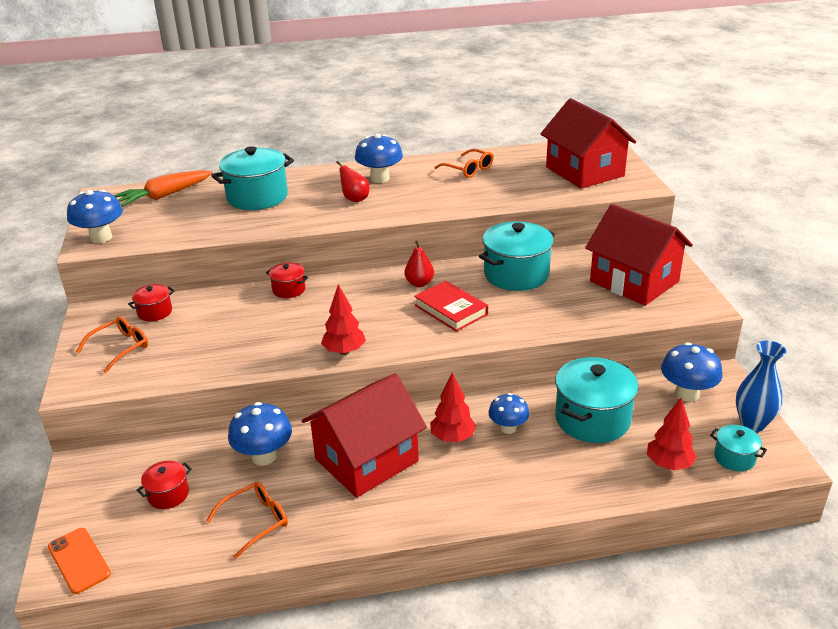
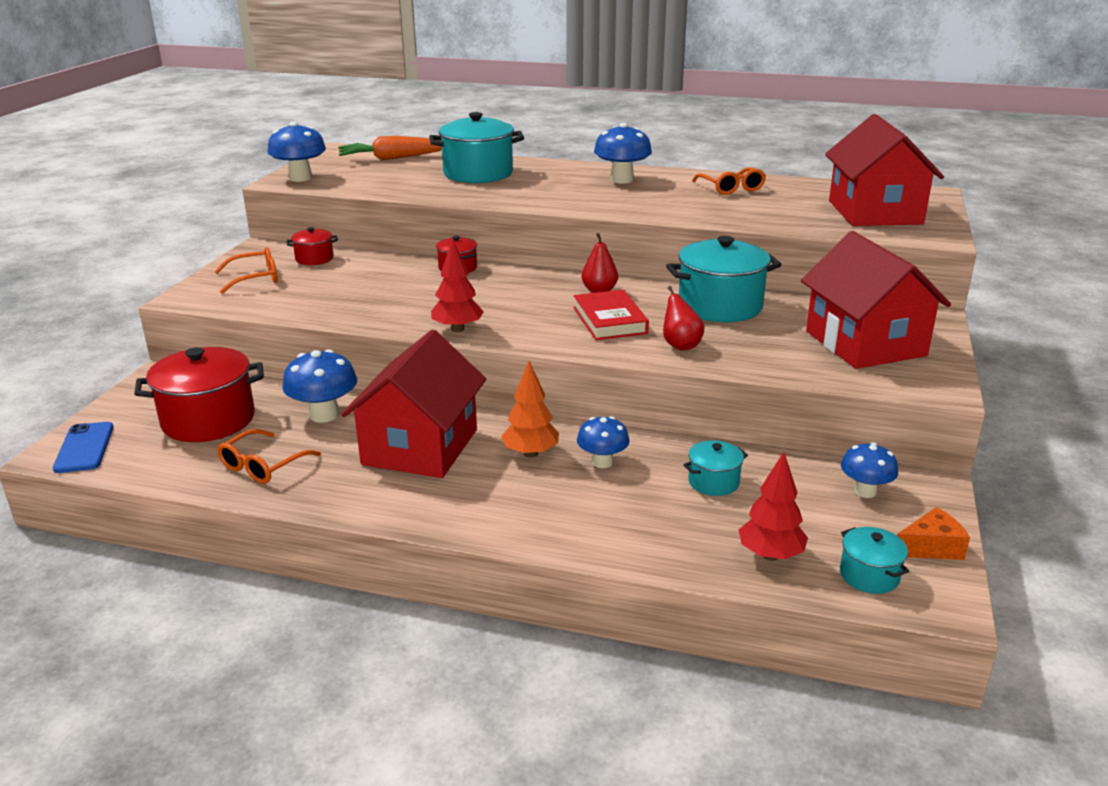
camera: 25 degrees right, 5 degrees down
(79, 560) = (84, 448): orange phone -> blue phone
(168, 494) = (208, 420): red pot -> red pot, size x1.98
(256, 521) = (262, 466): orange glasses -> orange glasses turned 135 degrees clockwise
(355, 199) = (575, 191): red pear -> red pear (680, 345)
(366, 460) = (420, 447): red house -> red house turned 60 degrees counterclockwise
(452, 438) = (530, 453): red tree -> orange tree
(592, 419) = (713, 482): turquoise pot -> turquoise pot, size x0.50
(687, 394) = (865, 491): blue mushroom -> blue mushroom, size x0.66
(752, 424) = (931, 547): blue vase -> orange cheese

